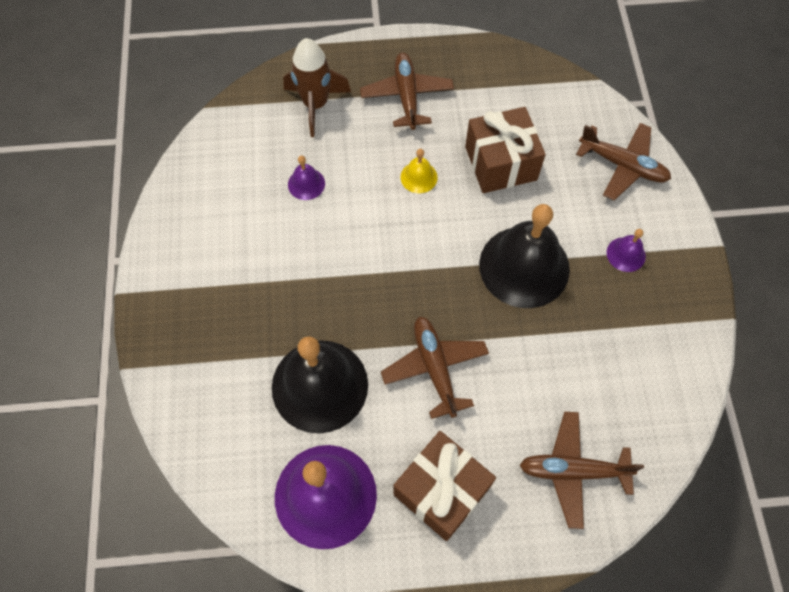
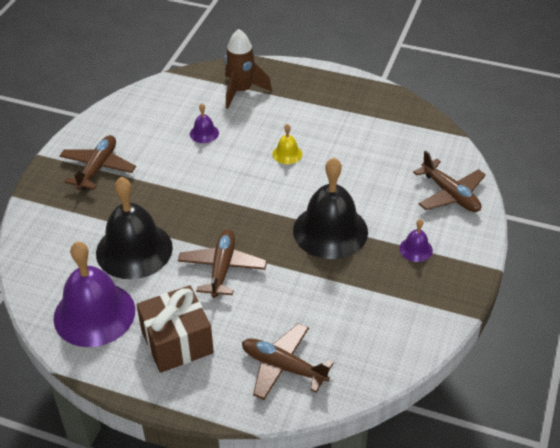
camera: 25 degrees right, 20 degrees down
(407, 96) = (310, 105): brown plane -> brown plane (98, 168)
(500, 163) = (354, 164): brown gift -> none

